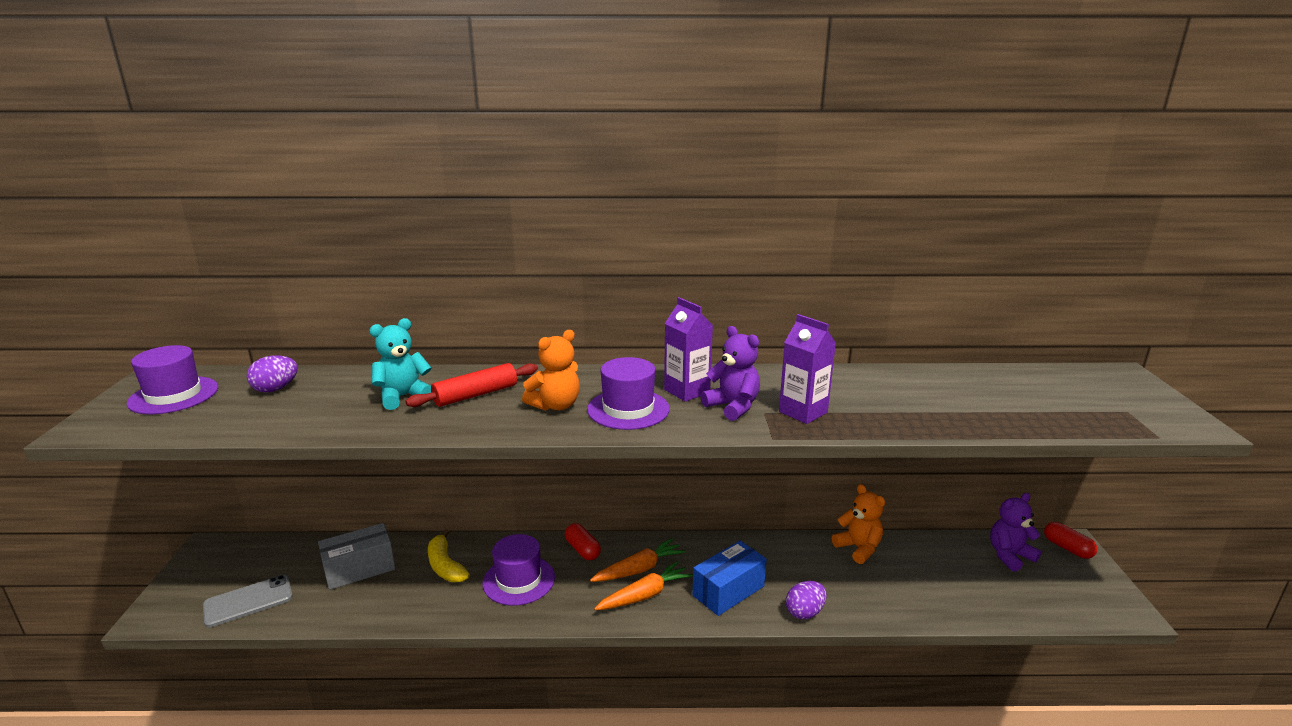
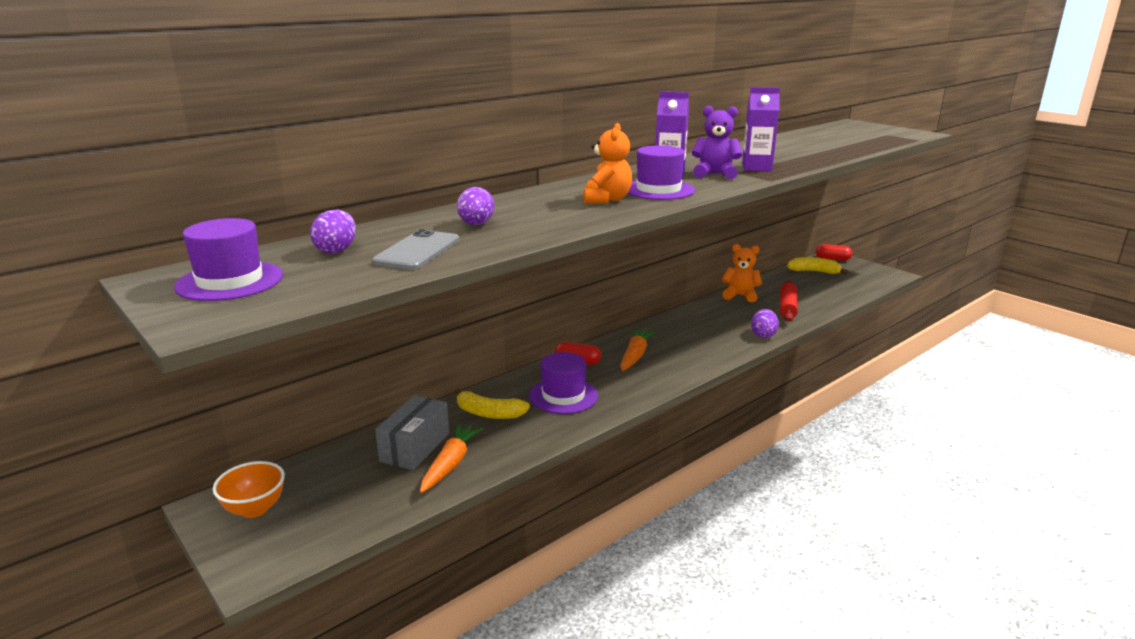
camera: 40 degrees left, 0 degrees up
(220, 565) = (255, 509): none -> orange bowl
(248, 601) = (345, 513): grey phone -> grey phone (417, 251)
(403, 397) = (476, 224): turquoise teddy bear -> purple egg
(475, 395) = (532, 209): red rolling pin -> red rolling pin (787, 307)
(644, 595) = (662, 366): orange carrot -> orange carrot (450, 464)
(728, 591) = (707, 343): blue box -> none
(1009, 556) = (814, 271): purple teddy bear -> yellow banana

